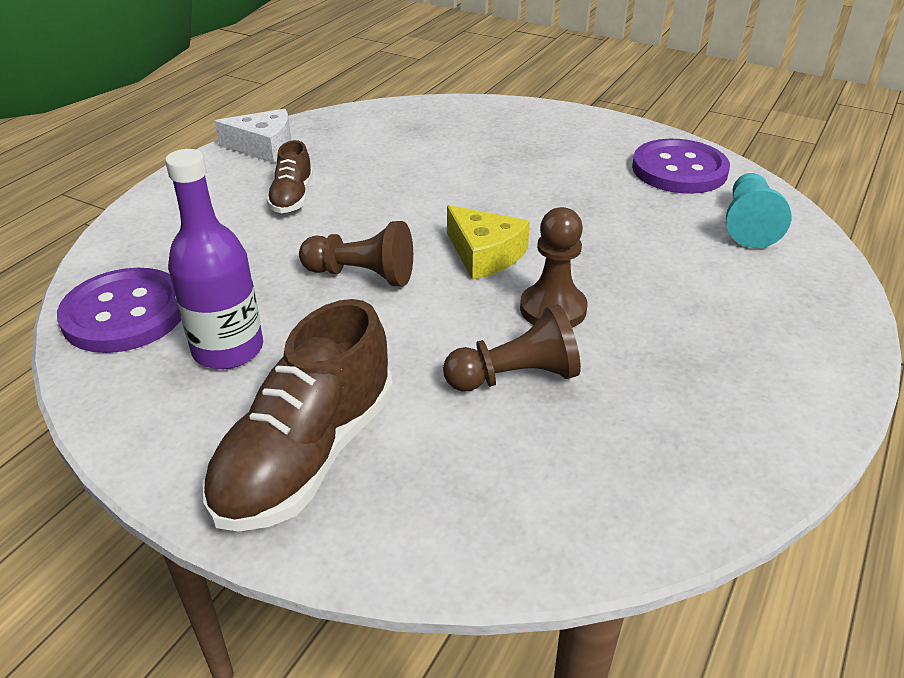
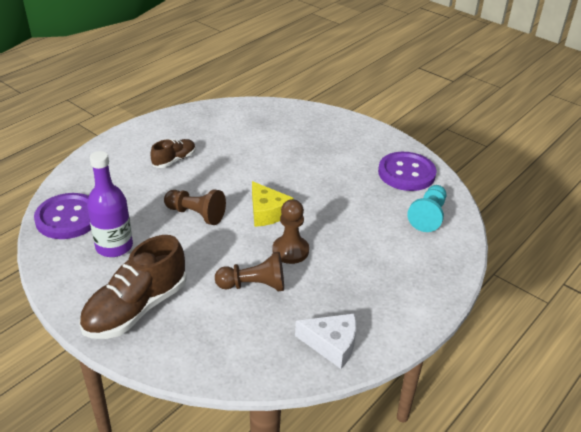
camera: 10 degrees right, 0 degrees up
(264, 147) = (169, 123): white cheese -> white cheese (332, 344)
(292, 198) = (174, 160): brown shoe -> brown shoe turned 150 degrees counterclockwise

